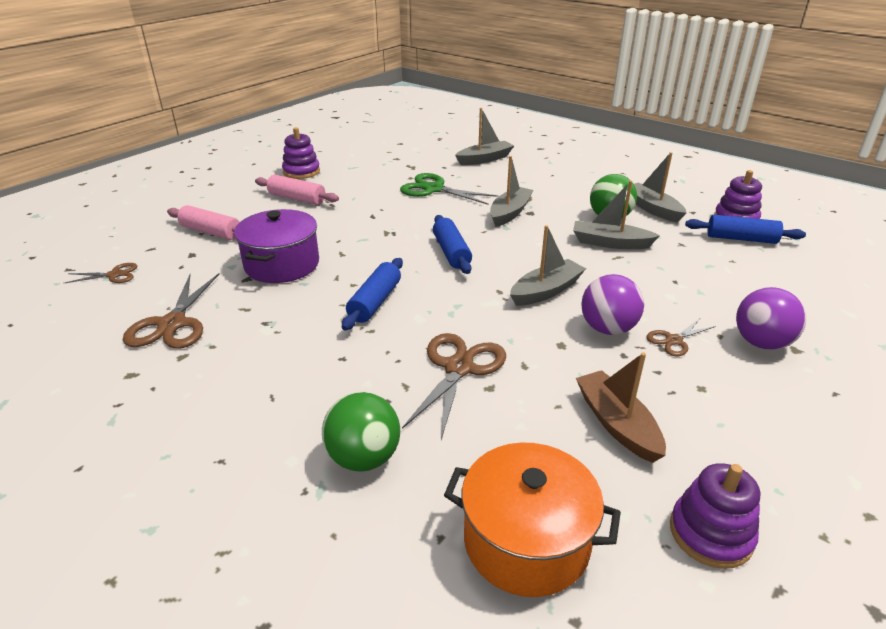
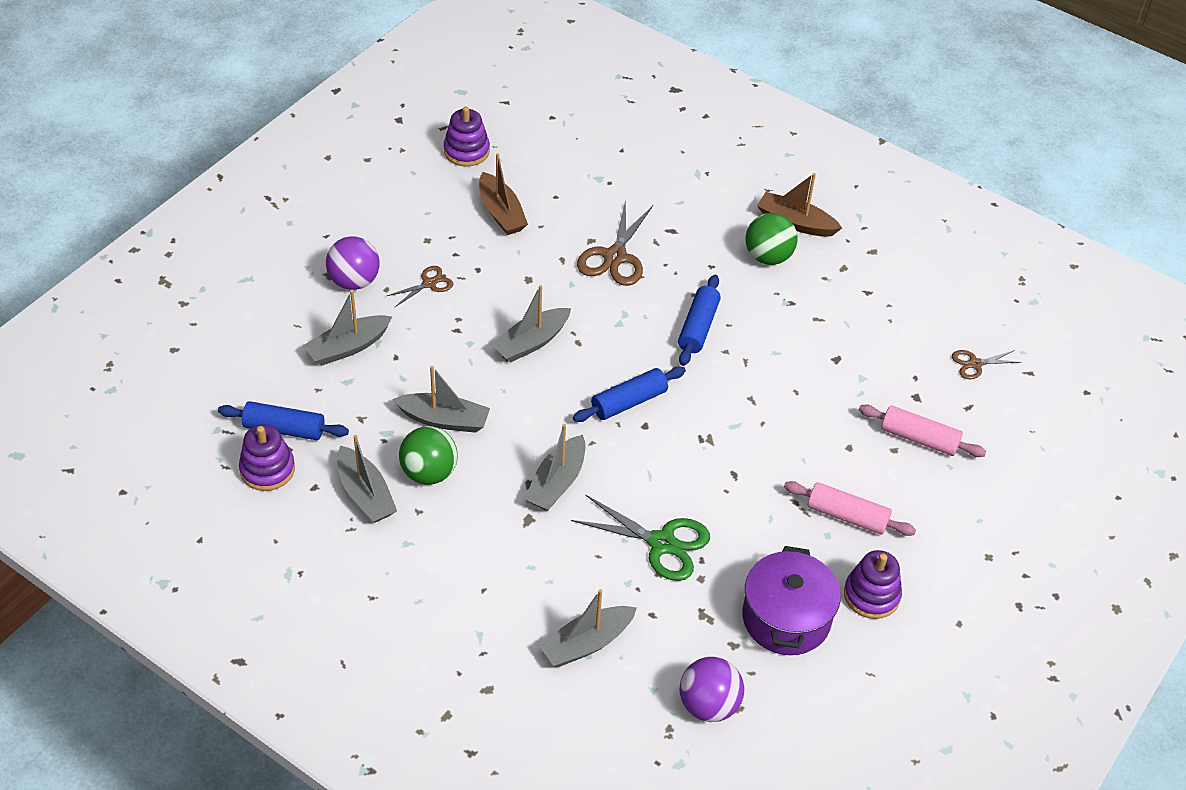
camera: 175 degrees right, 15 degrees up
(172, 324) = (873, 301): brown scissors -> none
(208, 410) = (795, 223): none -> brown boat
(282, 265) = (809, 380): purple pot -> purple pot (786, 618)
(364, 458) = (675, 191): green ball -> green ball (768, 257)
(451, 252) = (629, 402): blue rolling pin -> blue rolling pin turned 75 degrees clockwise
(526, 541) = (573, 148): orange pot -> none
(607, 328) = (483, 296): purple ball -> purple ball (708, 705)
(726, 288) = (348, 347): none -> grey boat

